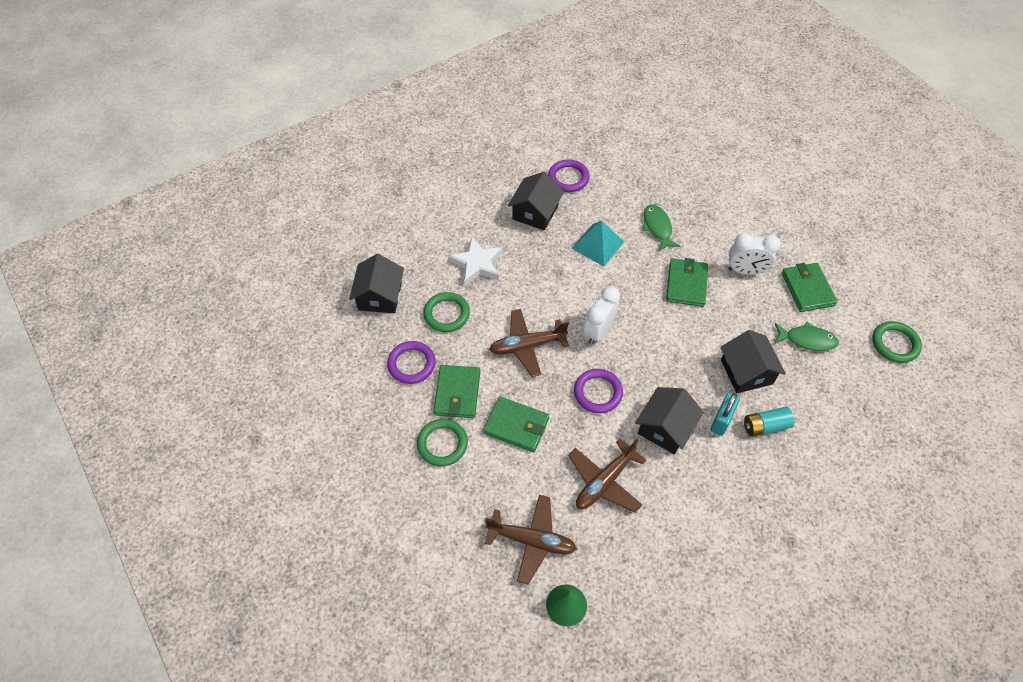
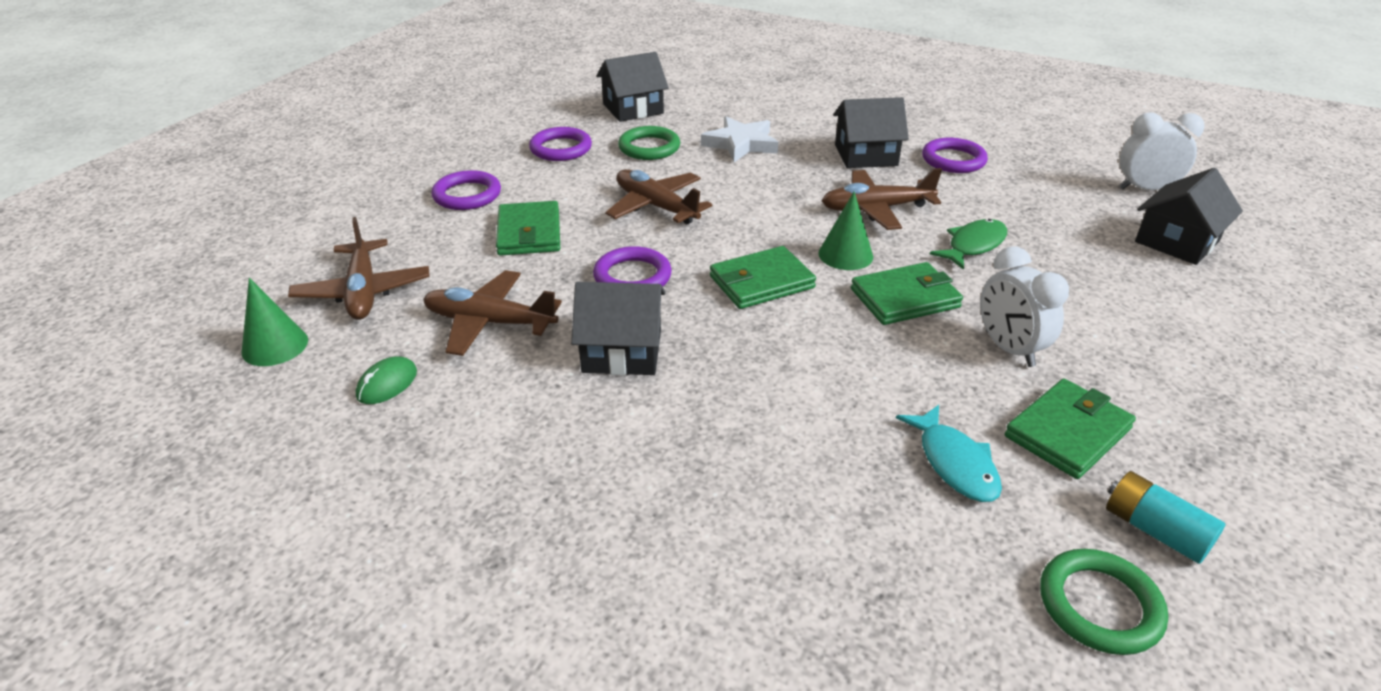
camera: 60 degrees right, 20 degrees down
(442, 444) = (467, 195): green ring -> purple ring
(457, 393) = (544, 184): green wallet -> green wallet (761, 282)
(597, 245) = (876, 209): turquoise pyramid -> brown plane
(598, 331) = (734, 249): white clock -> white clock (1145, 189)
(634, 285) = (845, 255): none -> green cone
(636, 552) = (387, 384): none -> green mouse
(721, 420) = (684, 404): turquoise padlock -> none
(746, 372) = (806, 406): black house -> black house (1176, 242)
(765, 426) = (716, 459): turquoise battery -> turquoise battery (1155, 530)
(807, 340) = (954, 463): green fish -> turquoise fish

